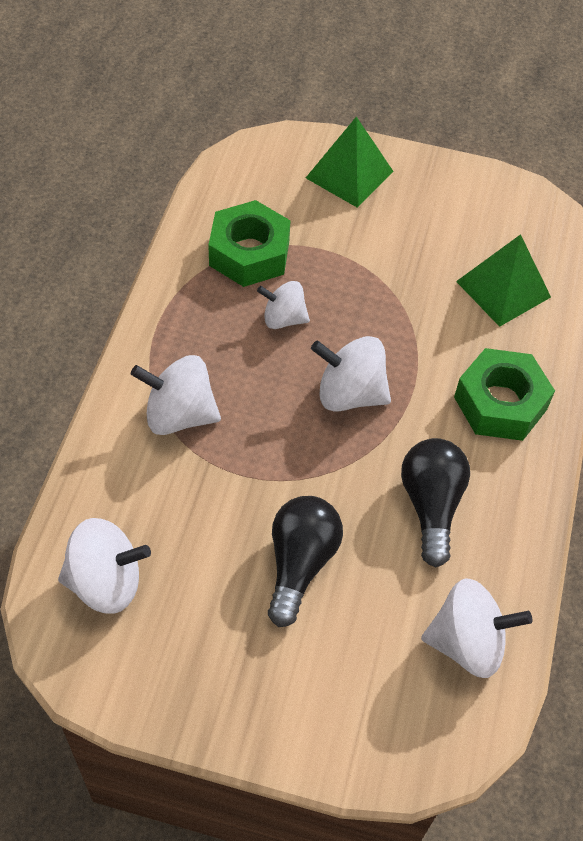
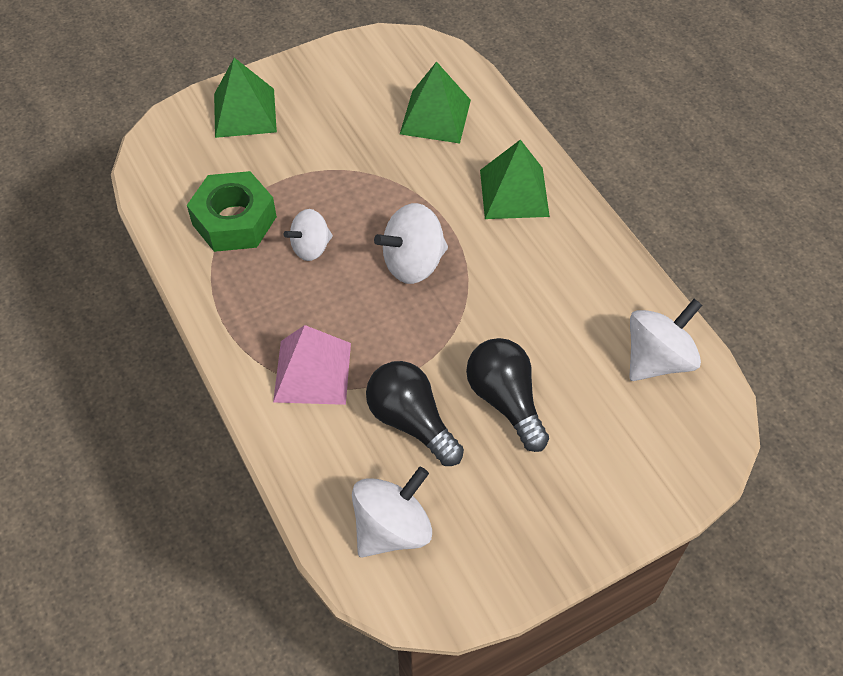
camera: 40 degrees left, 0 degrees up
(179, 415) = (312, 372): white spinning top -> pink pyramid
(431, 505) = (544, 293): black light bulb -> black light bulb (411, 421)
(500, 403) = (514, 193): green nut -> green pyramid

